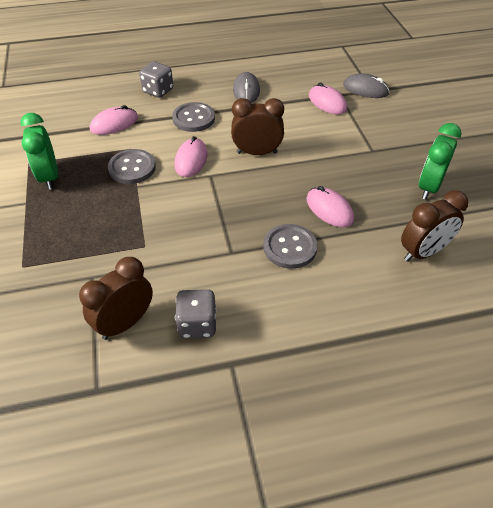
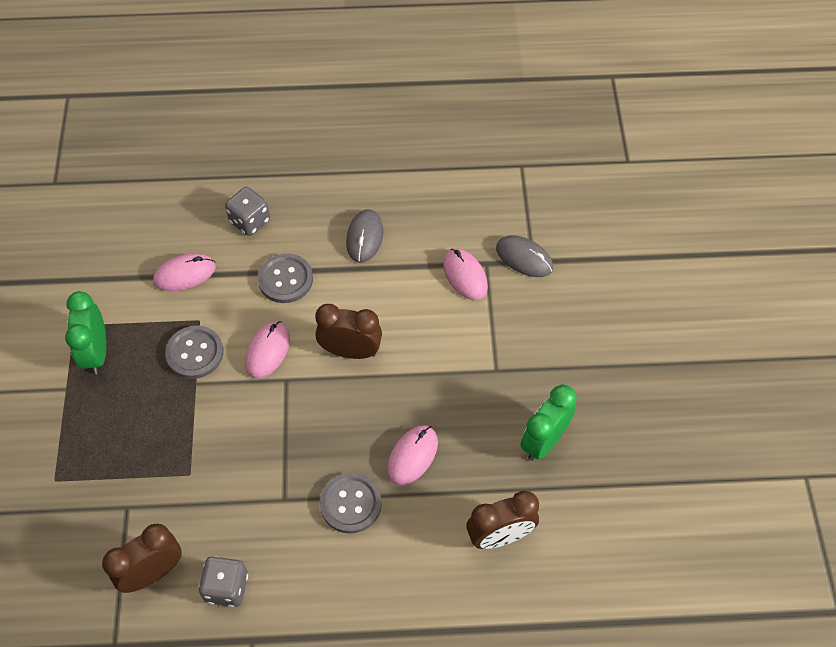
camera: 10 degrees right, 10 degrees up
(329, 209) = (412, 456): pink mouse -> pink mouse turned 60 degrees clockwise

